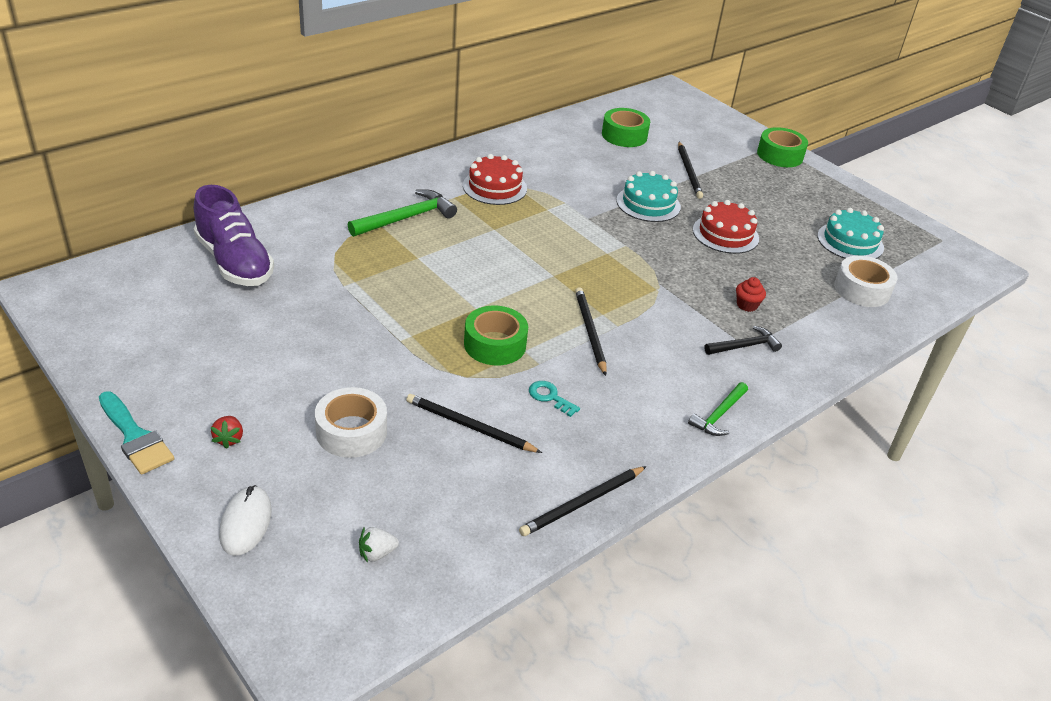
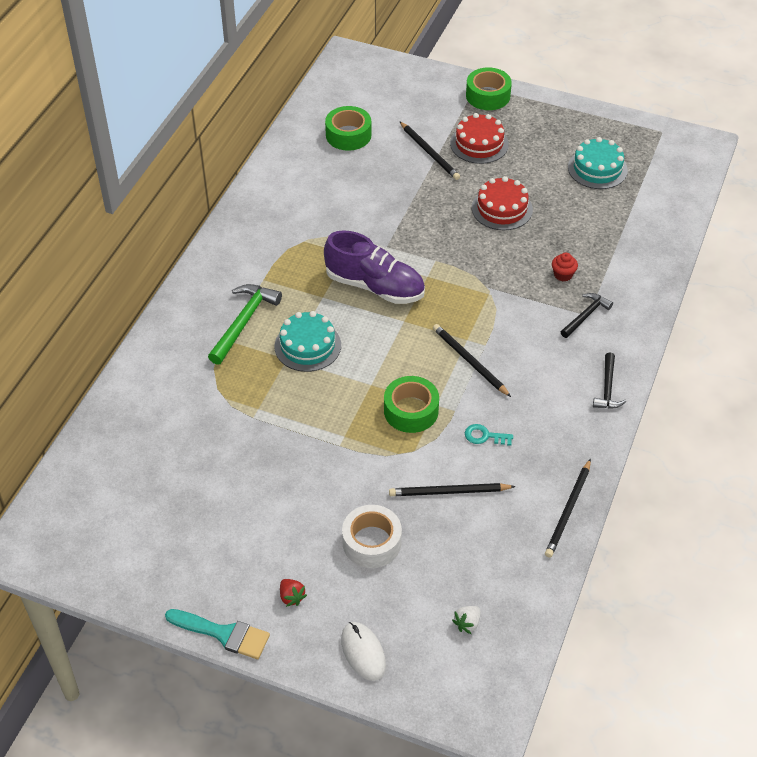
camera: 25 degrees left, 10 degrees up
(235, 262) = (146, 441): purple shoe -> purple shoe (375, 286)
(494, 187) = (287, 250): red cake -> red cake (479, 144)
(648, 204) = (422, 206): turquoise cake -> turquoise cake (307, 346)
(718, 415) = (607, 388): green hammer -> black hammer
(862, 289) = (633, 215): white tape -> none

